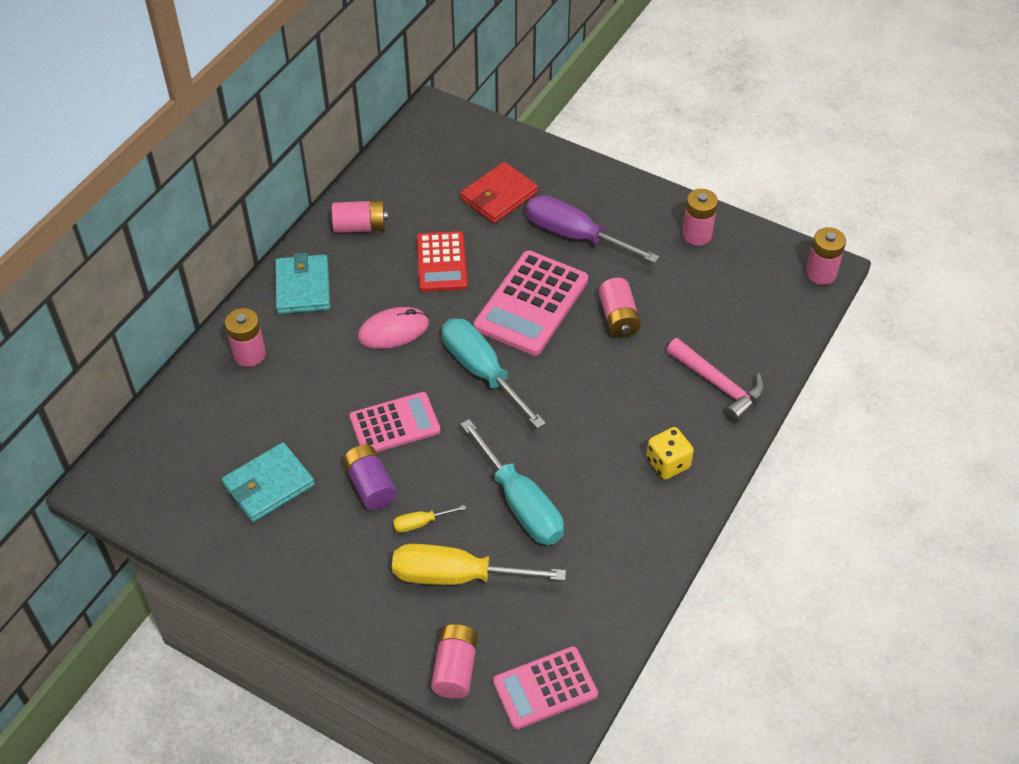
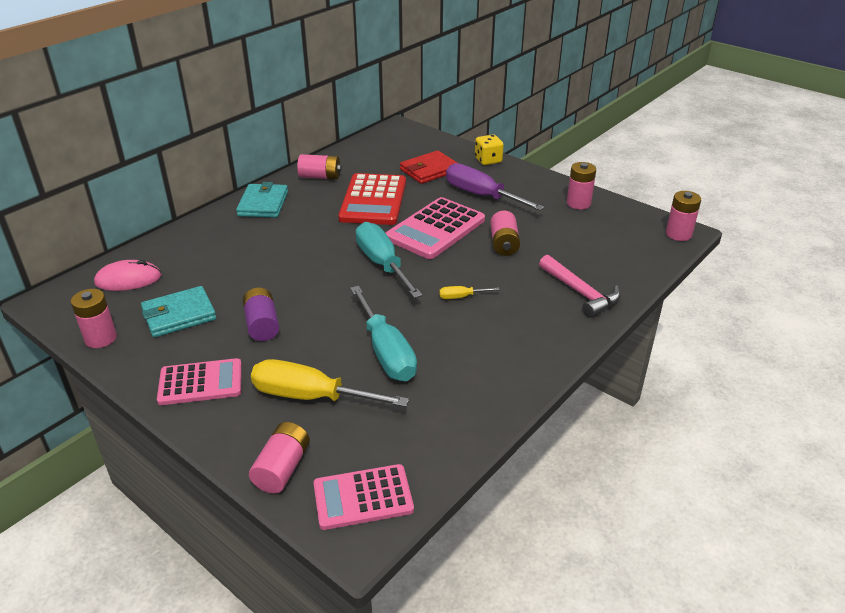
camera: 10 degrees right, 15 degrees down
(249, 354) = (204, 236): pink battery -> pink battery (101, 338)
(393, 330) = (321, 234): pink mouse -> pink mouse (128, 279)
(395, 424) = (299, 288): pink calculator -> pink calculator (200, 382)
(420, 523) = (294, 355): yellow screwdriver -> yellow screwdriver (461, 297)
(441, 262) = (373, 200): red calculator -> red calculator, size x1.51
(668, 463) = (525, 339): yellow dice -> yellow dice (488, 160)

